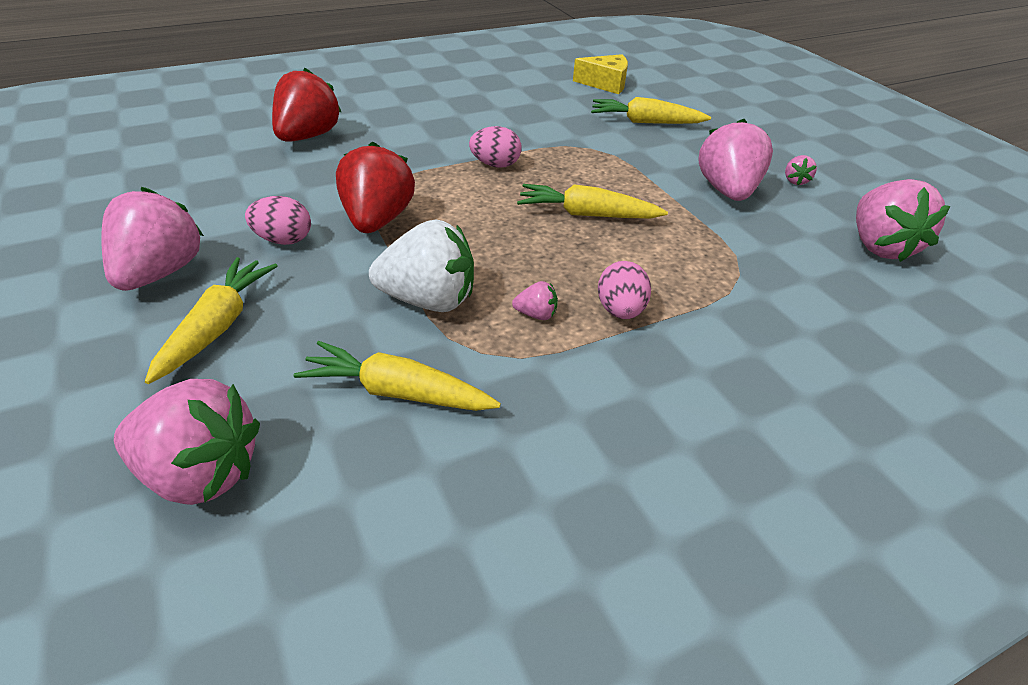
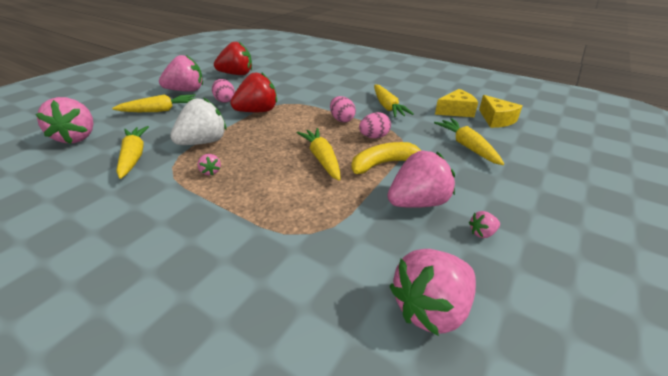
camera: 60 degrees right, 5 degrees down
(308, 136) = (310, 76): red strawberry -> red strawberry (236, 74)
(429, 300) = (204, 142): white strawberry -> white strawberry turned 105 degrees counterclockwise
(498, 123) = (387, 107): none -> yellow carrot
(561, 93) = (456, 111): none -> yellow cheese
(620, 311) = (232, 196): pink egg -> pink egg (374, 137)
(637, 180) = (384, 163): none -> yellow banana

